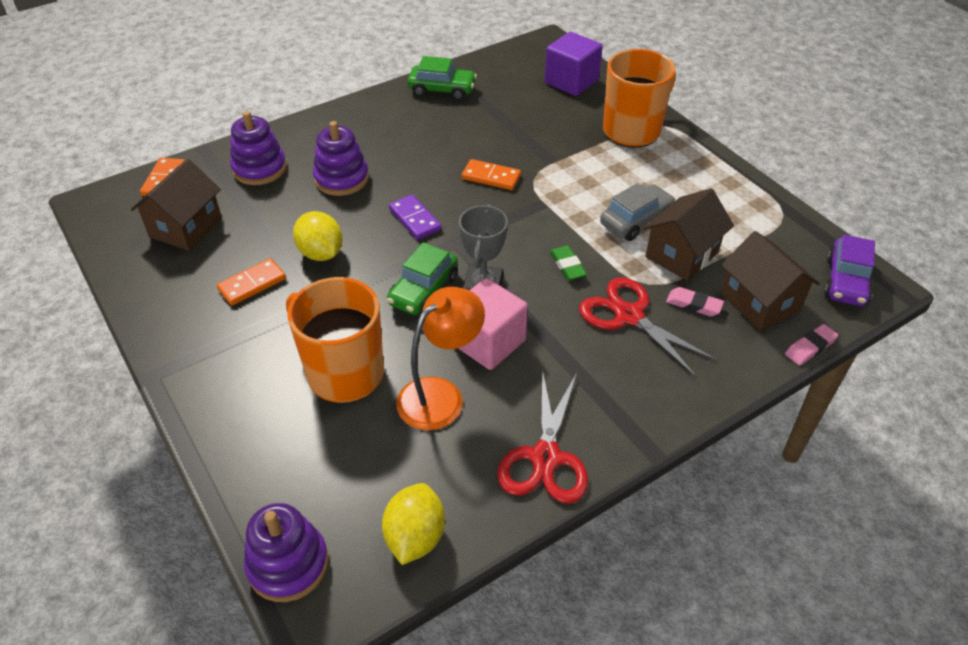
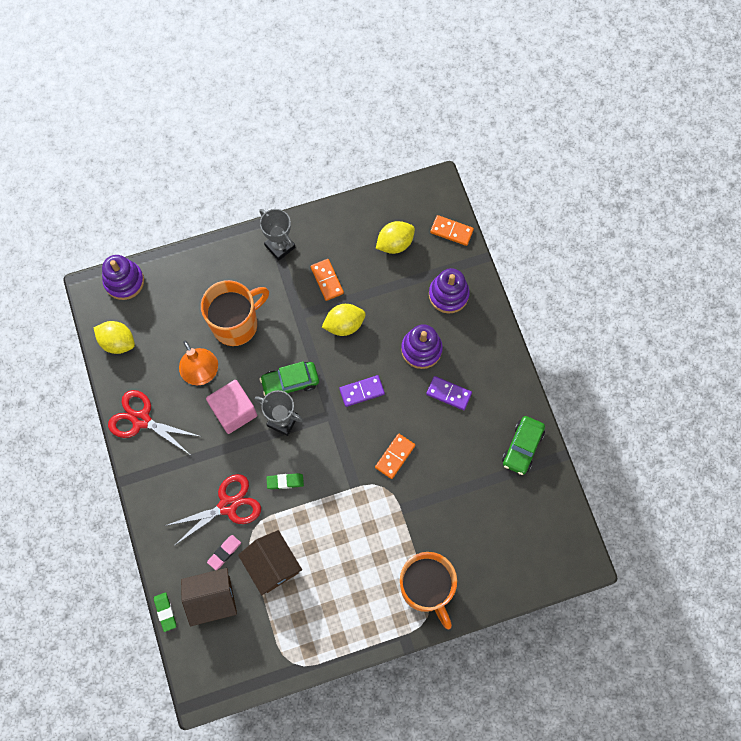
camera: 105 degrees right, 25 degrees up
(186, 227) = (395, 243): brown house -> yellow lemon
(197, 350) = (280, 246): none -> grey trophy
(395, 149) = (448, 394): none -> purple domino
(423, 290) = (290, 382): green car -> green car turned 60 degrees counterclockwise
(571, 81) = (510, 562): purple cube -> none
(636, 221) = (316, 547): grey car -> none
(810, 347) = (165, 612): pink eraser -> green eraser
(845, 282) = (212, 670): purple car -> none

